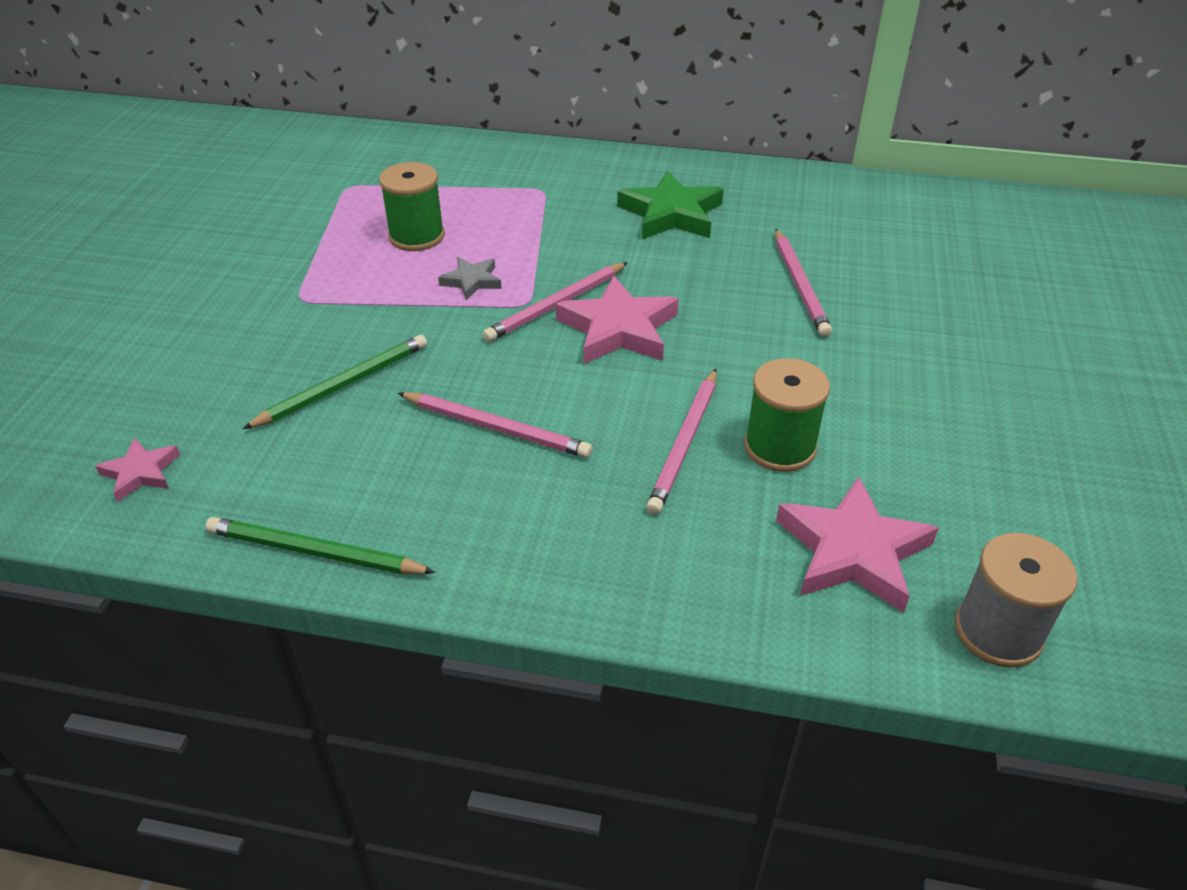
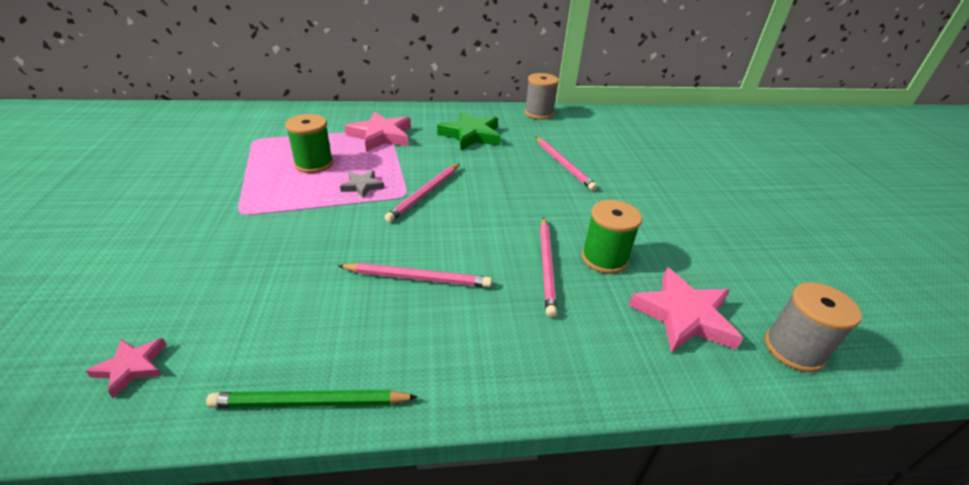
camera: 20 degrees left, 5 degrees down
(343, 385) = (292, 267): green pencil -> none
(618, 329) = (471, 202): pink star -> pink star (381, 136)
(808, 184) = (539, 113): none -> grey spool

